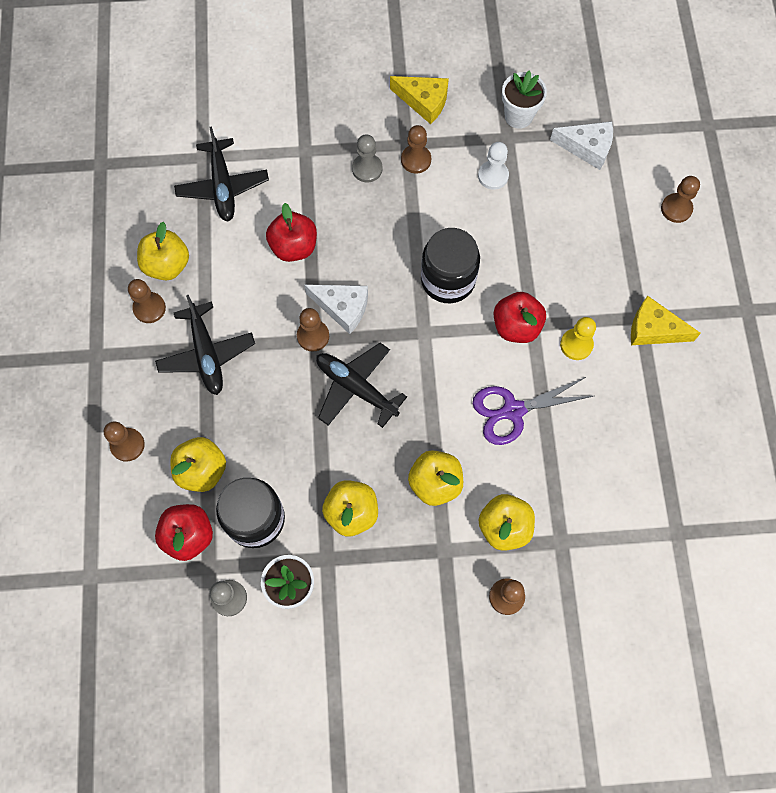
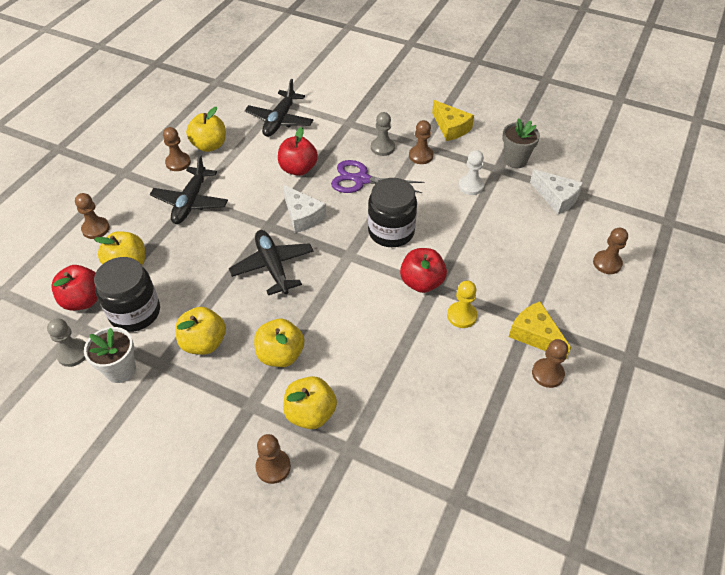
camera: 30 degrees right, 20 degrees down
(313, 336) = (268, 223): brown pawn -> brown pawn (547, 374)
(513, 410) = (378, 336): purple scissors -> purple scissors (361, 180)
(518, 116) = (515, 160): white flower pot -> grey flower pot

